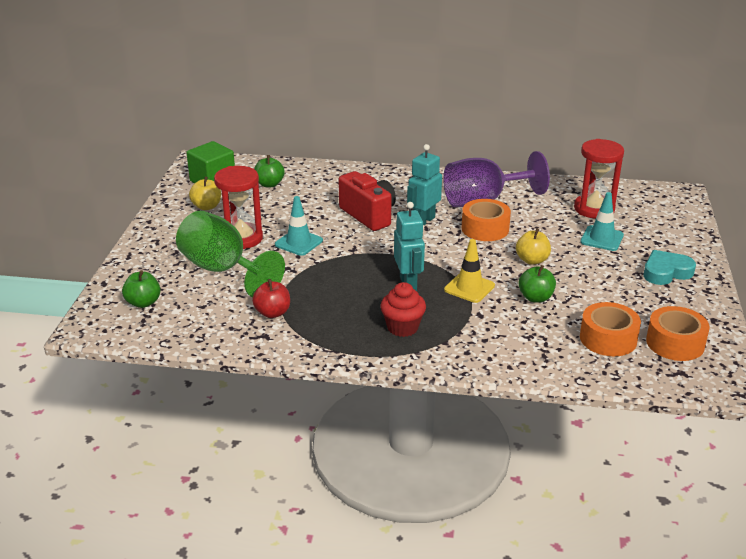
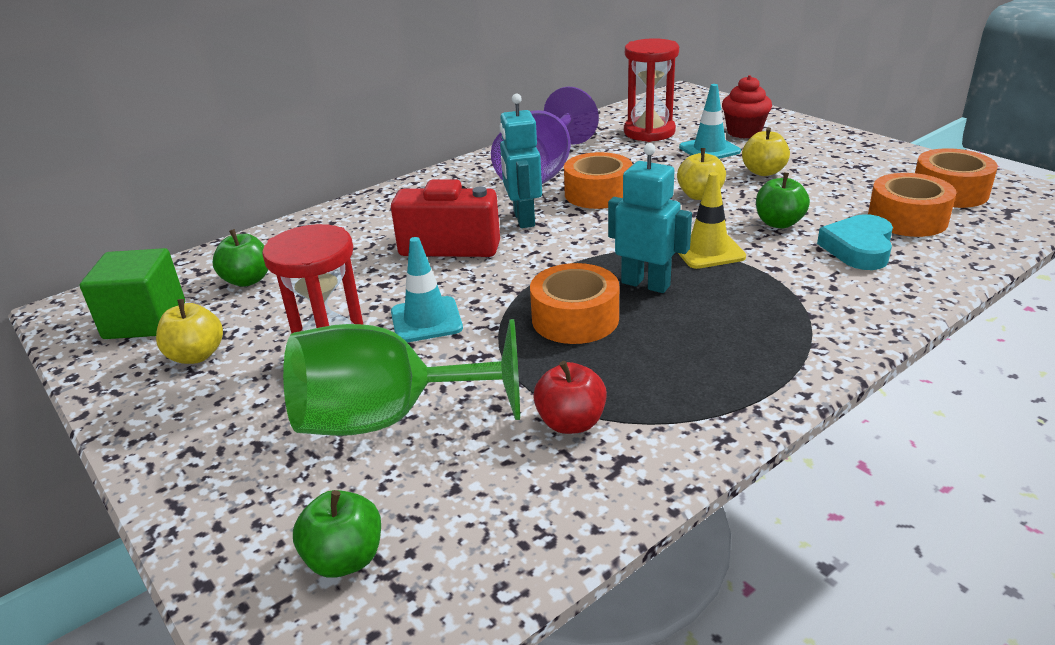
camera: 45 degrees left, 0 degrees up
(351, 278) = (575, 318): none -> orange tape
(402, 327) = (742, 330): red cupcake -> red cupcake (744, 132)
(598, 268) = (763, 172): none -> yellow apple
(666, 272) = (812, 147): turquoise heart -> turquoise heart (858, 248)

